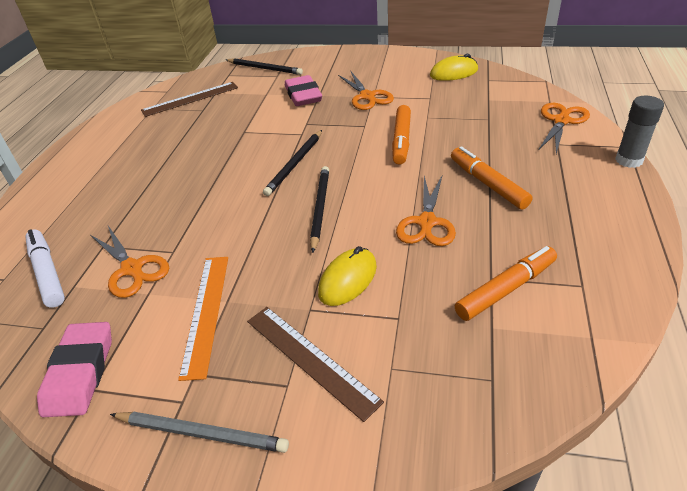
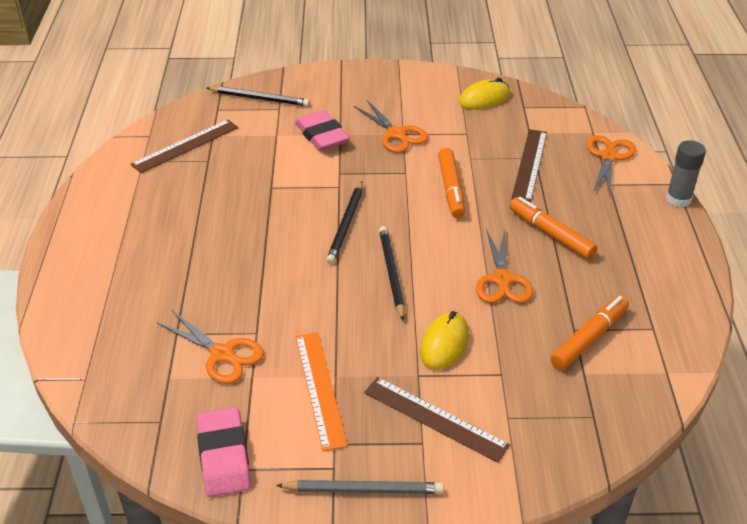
camera: 15 degrees left, 0 degrees up
(48, 273) = (132, 367): white marker -> none
(481, 124) = (529, 164): none -> brown ruler

